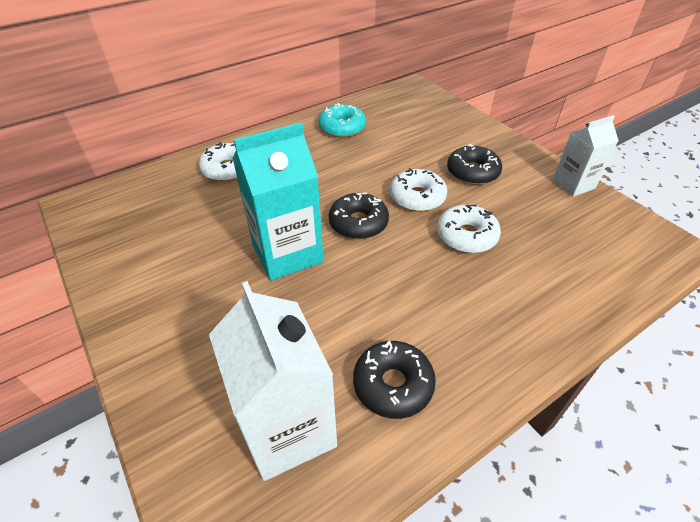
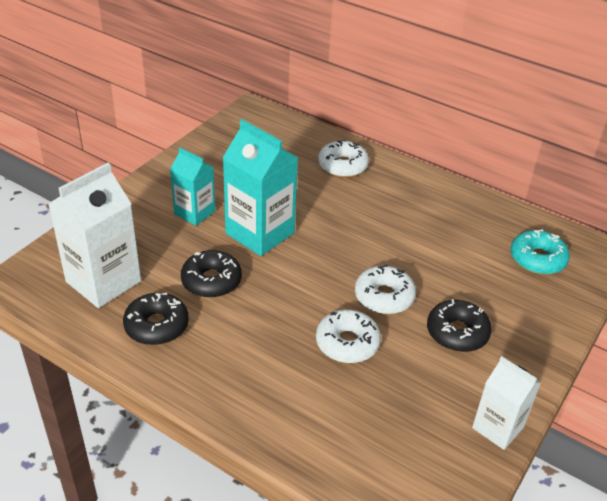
camera: 65 degrees right, 5 degrees down
(216, 299) = (194, 212): none -> turquoise carton
(342, 128) = (463, 216): turquoise donut -> turquoise donut (537, 259)
(358, 223) = (321, 265): black donut -> black donut (211, 281)

